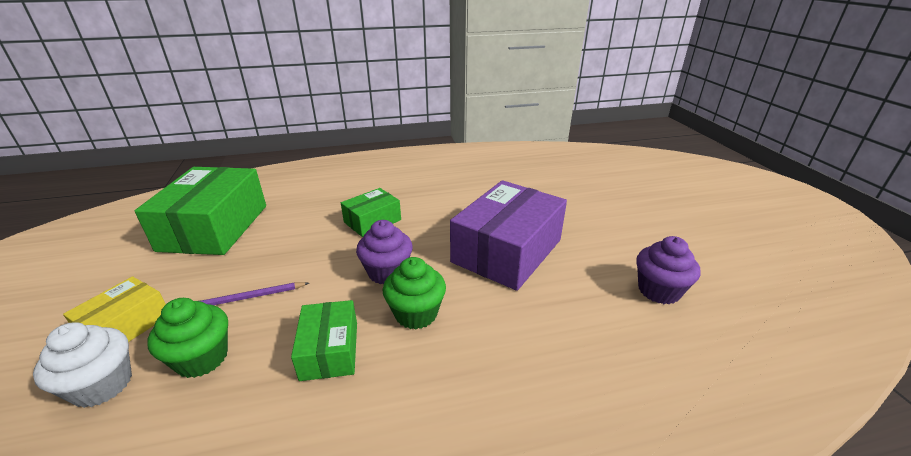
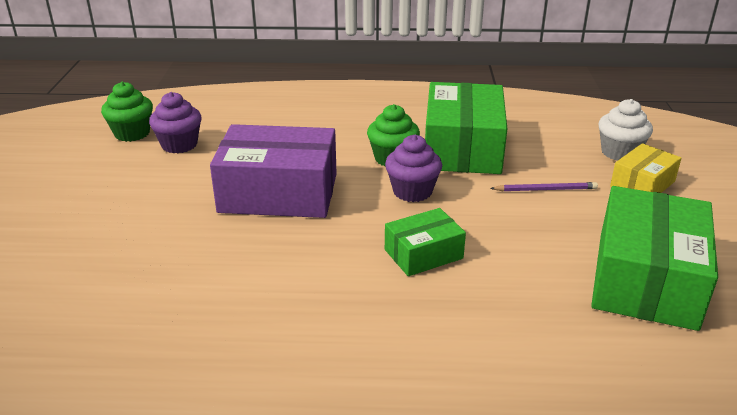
camera: 165 degrees left, 0 degrees up
(202, 358) = (558, 156): green cupcake -> green cupcake (132, 133)
(329, 350) = (462, 148): green box -> green box, size x1.90
(507, 251) = (278, 193): purple box -> purple box turned 45 degrees clockwise

